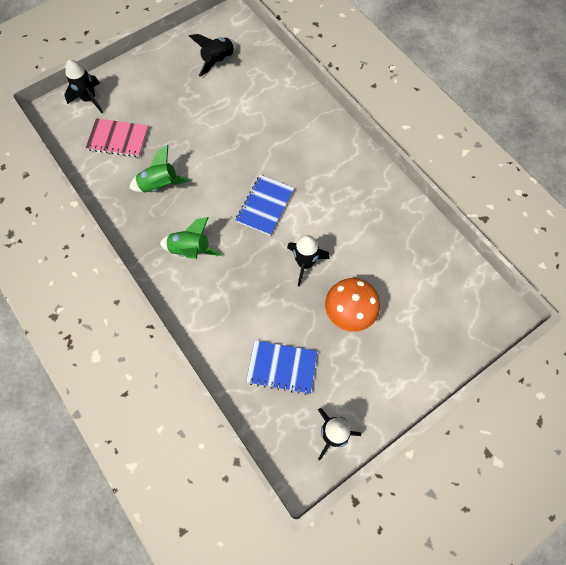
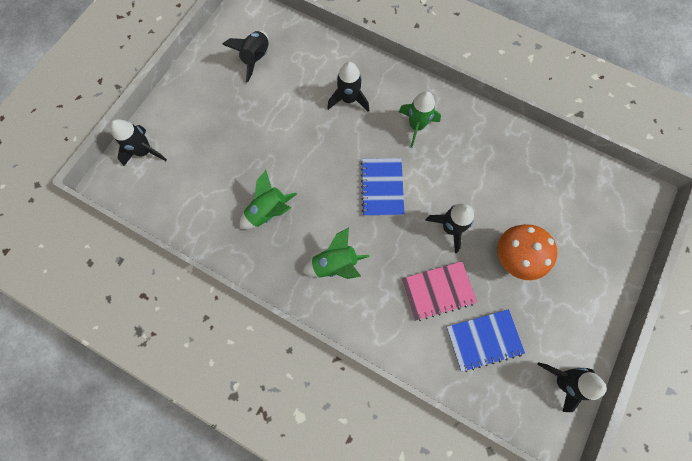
camera: 25 degrees left, 5 degrees up
(118, 139) = (198, 181): pink notebook -> pink notebook (438, 291)
(277, 123) = (348, 99): none -> black rocket
(323, 168) = (416, 126): none -> green rocket

